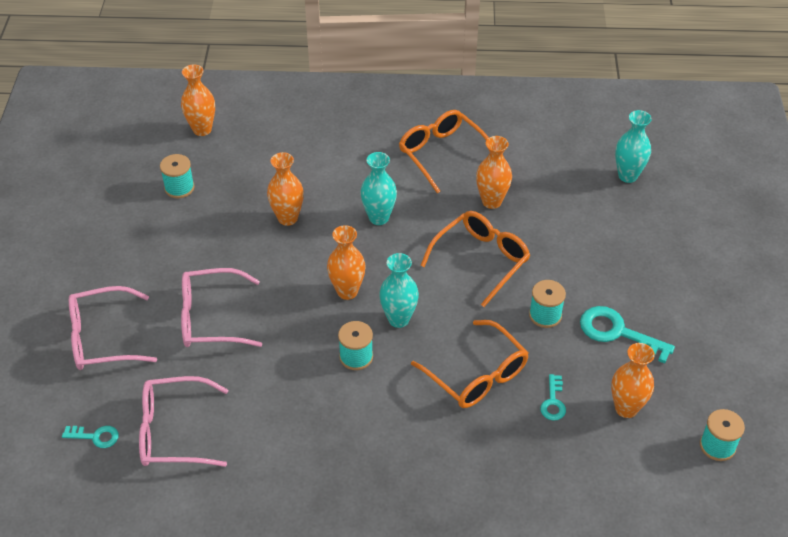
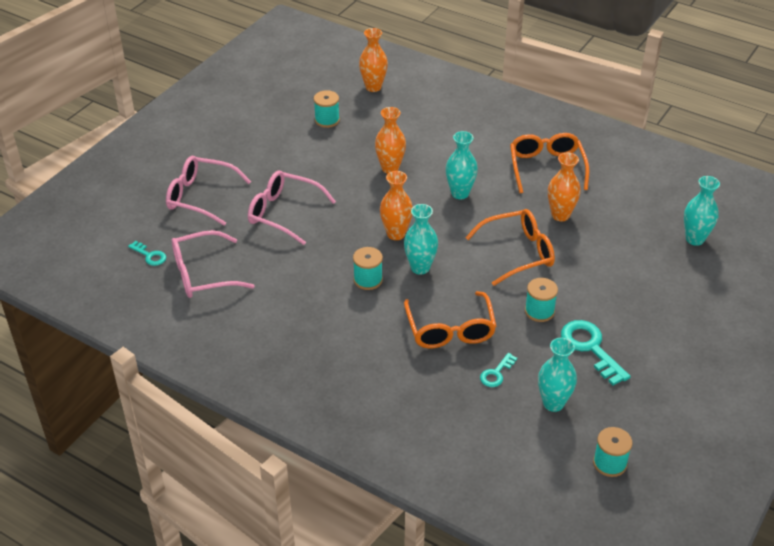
camera: 30 degrees right, 5 degrees down
(173, 431) = (202, 274): pink glasses -> pink glasses turned 45 degrees counterclockwise
(626, 408) = (553, 403): orange vase -> turquoise vase

